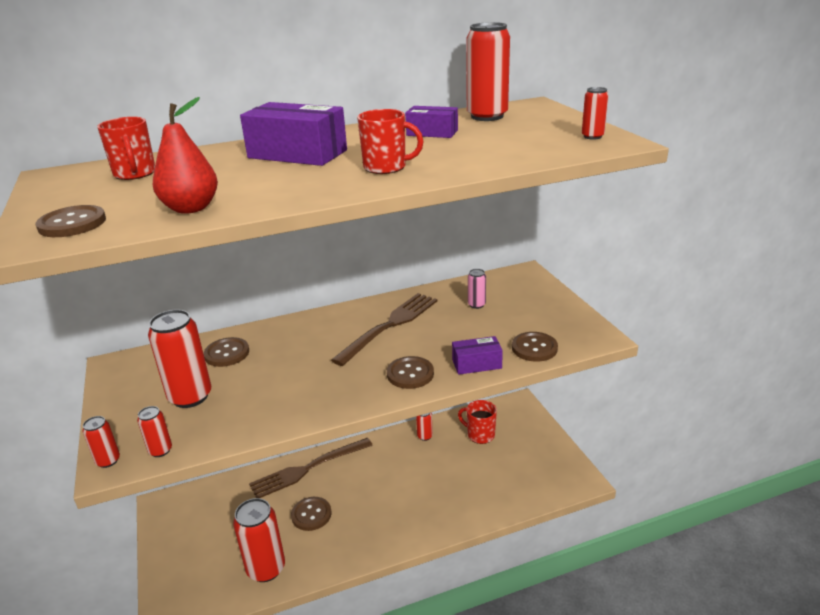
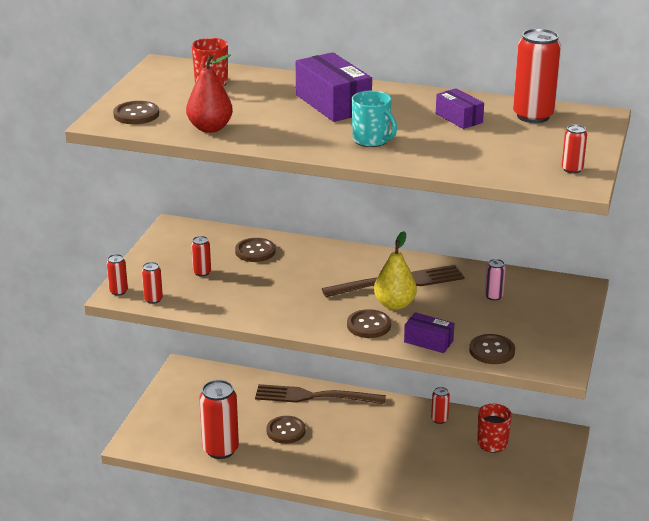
camera: 35 degrees right, 0 degrees up
(190, 397) = (202, 272): red can -> red can, size x0.49
(386, 167) = (371, 140): red mug -> turquoise mug
(409, 345) = (394, 304): none -> yellow pear

